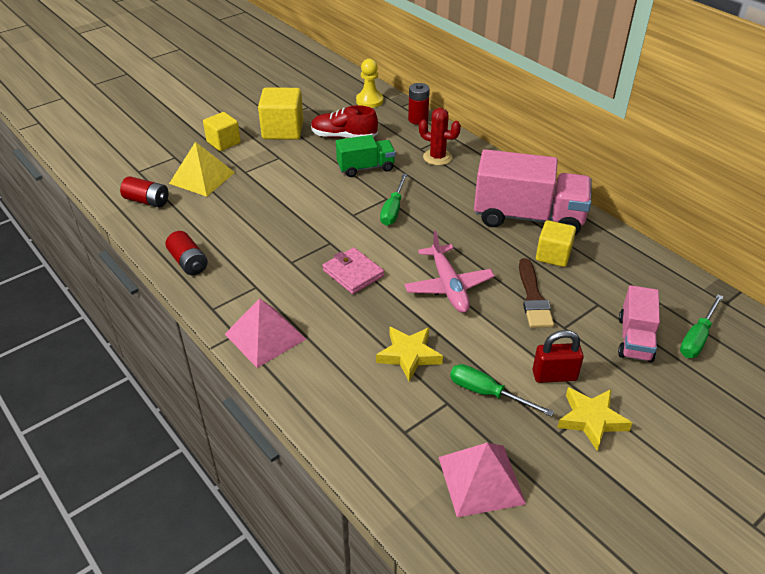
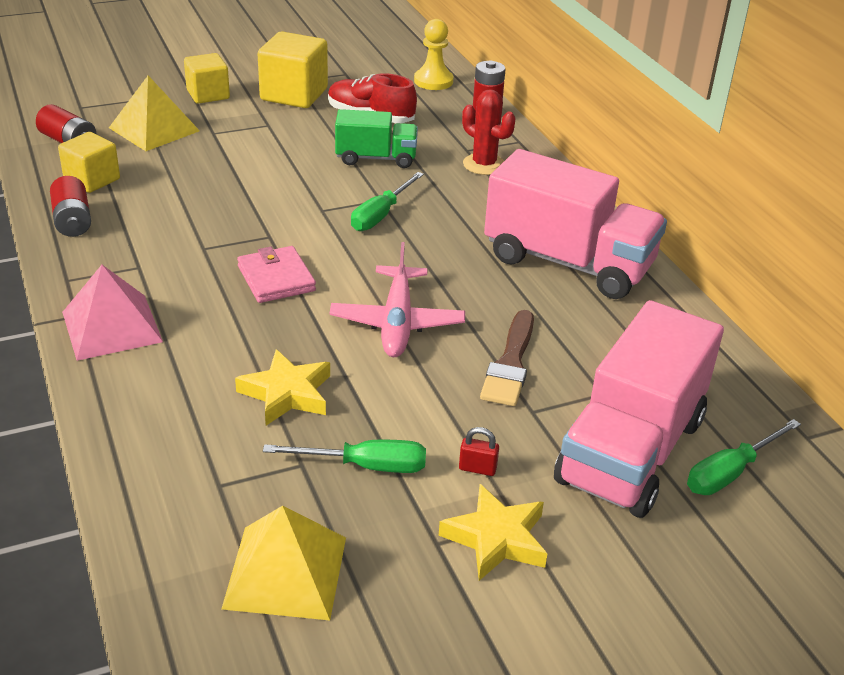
camera: 15 degrees right, 5 degrees down
(481, 480) = (286, 572): pink pyramid -> yellow pyramid
(487, 393) = (365, 466): green screwdriver -> green screwdriver turned 135 degrees clockwise
(553, 255) = (574, 317): yellow cube -> yellow cube (92, 180)
(554, 375) = (477, 468): red padlock -> red padlock, size x0.56
(635, 339) = (630, 451): pink truck -> pink truck, size x1.81

